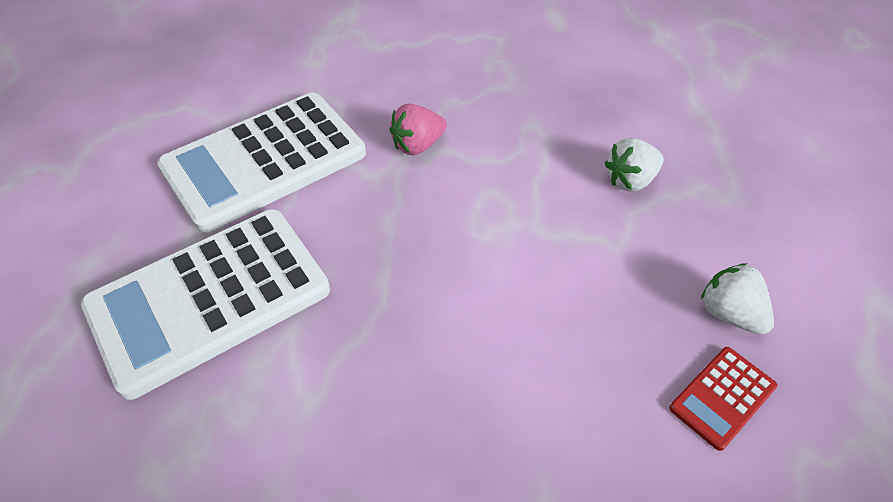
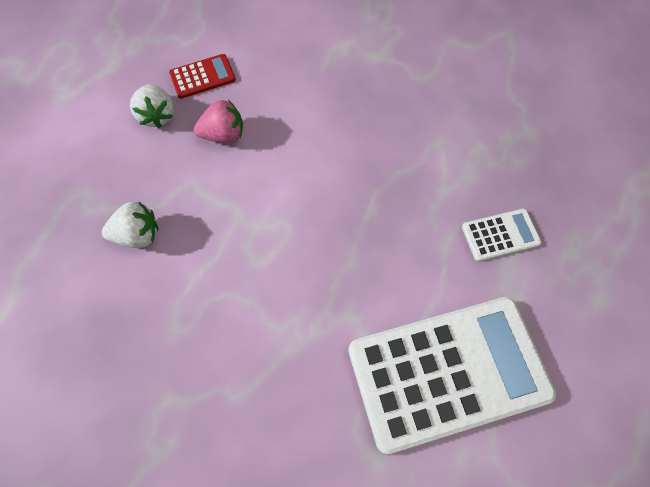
camera: 160 degrees left, 15 degrees up
(209, 298) = (500, 235): white calculator -> white calculator, size x0.43
(418, 145) = (296, 340): pink strawberry -> pink strawberry (224, 135)

